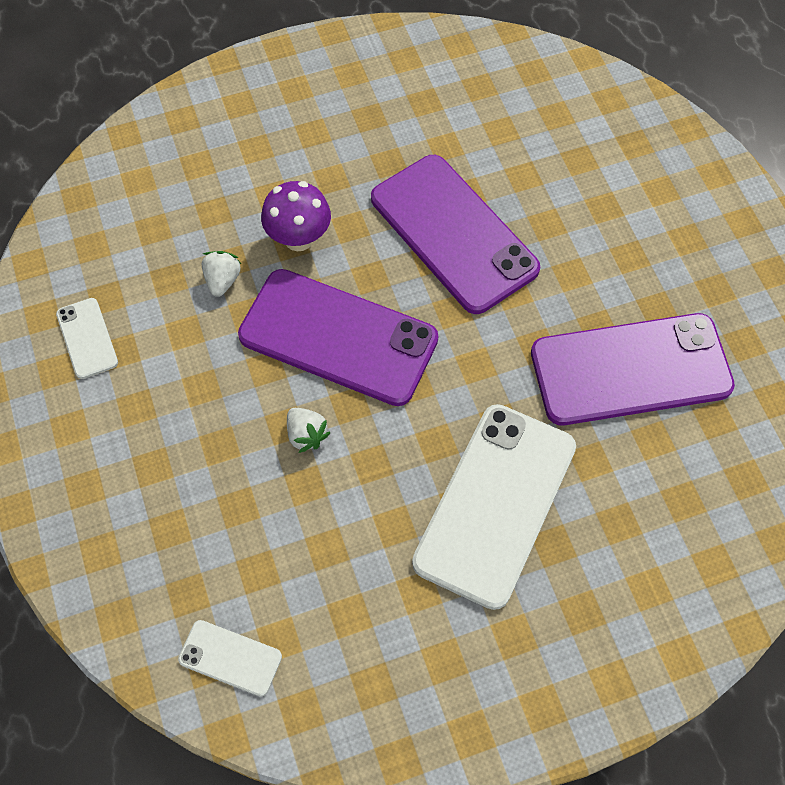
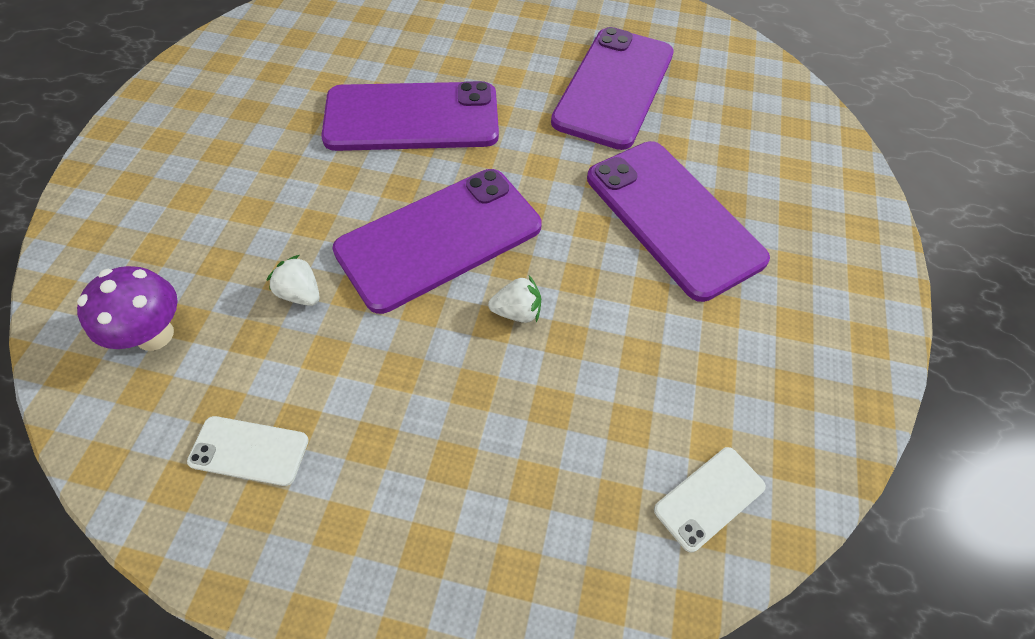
camera: 60 degrees left, 5 degrees down
(299, 238) = (315, 215): purple mushroom -> purple mushroom (155, 335)
(495, 504) = (673, 218): white phone -> purple phone

